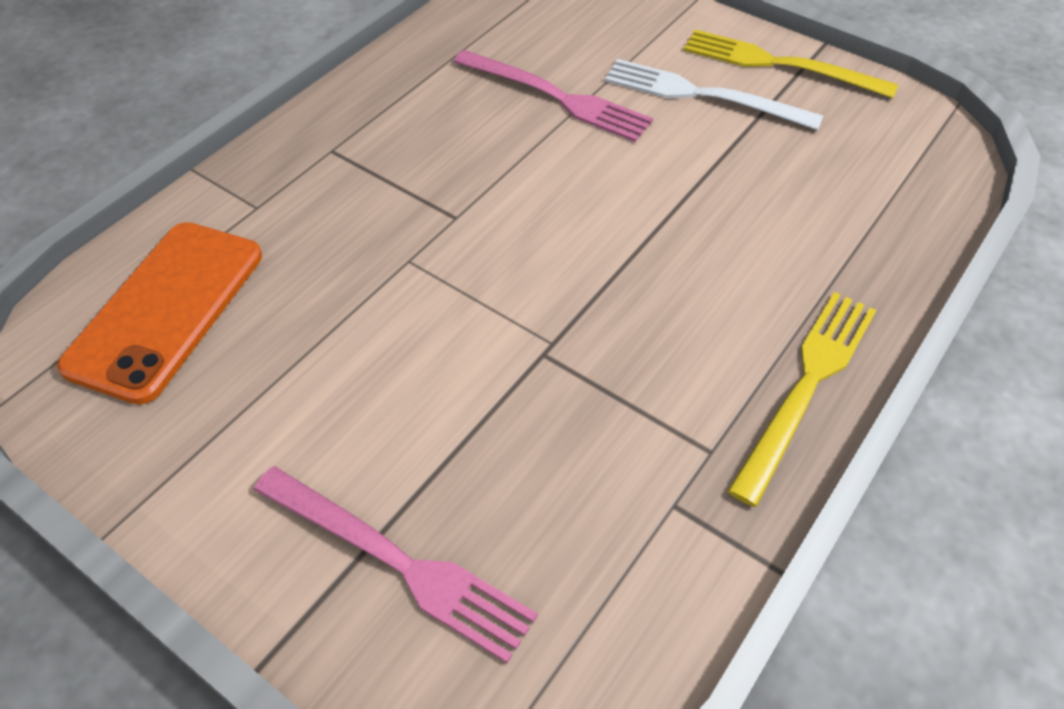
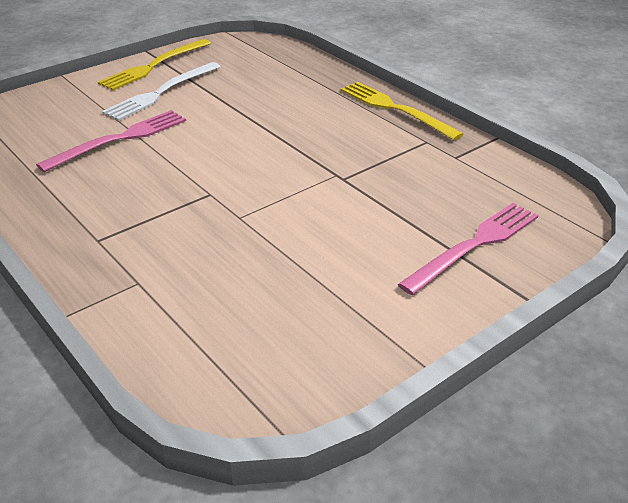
camera: 75 degrees left, 15 degrees down
(167, 310) = (228, 335): orange phone -> none

